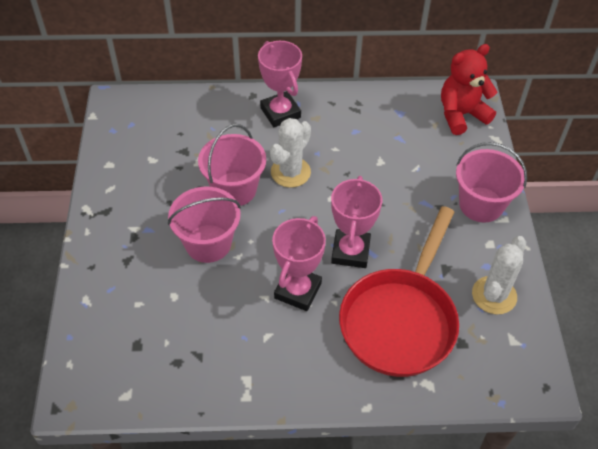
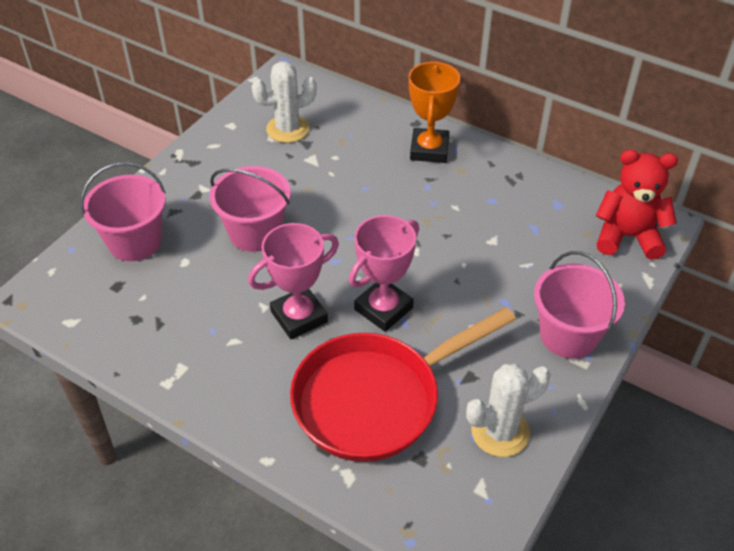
camera: 35 degrees right, 5 degrees down
(234, 189) = (322, 197): pink bucket -> pink bucket (135, 242)
(280, 113) = (429, 150): pink trophy -> orange trophy
(290, 172) = (390, 207): white cactus -> white cactus (288, 129)

